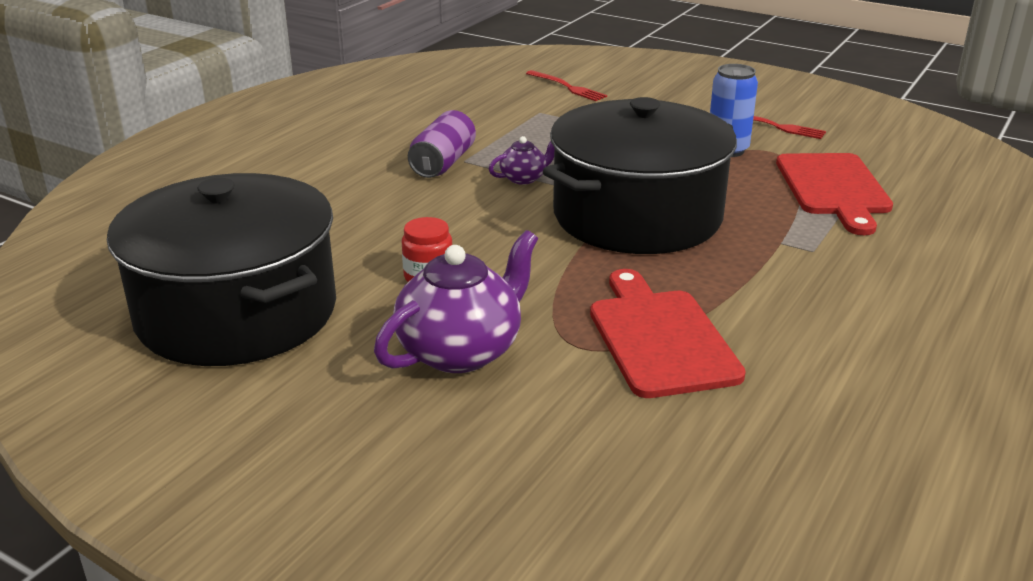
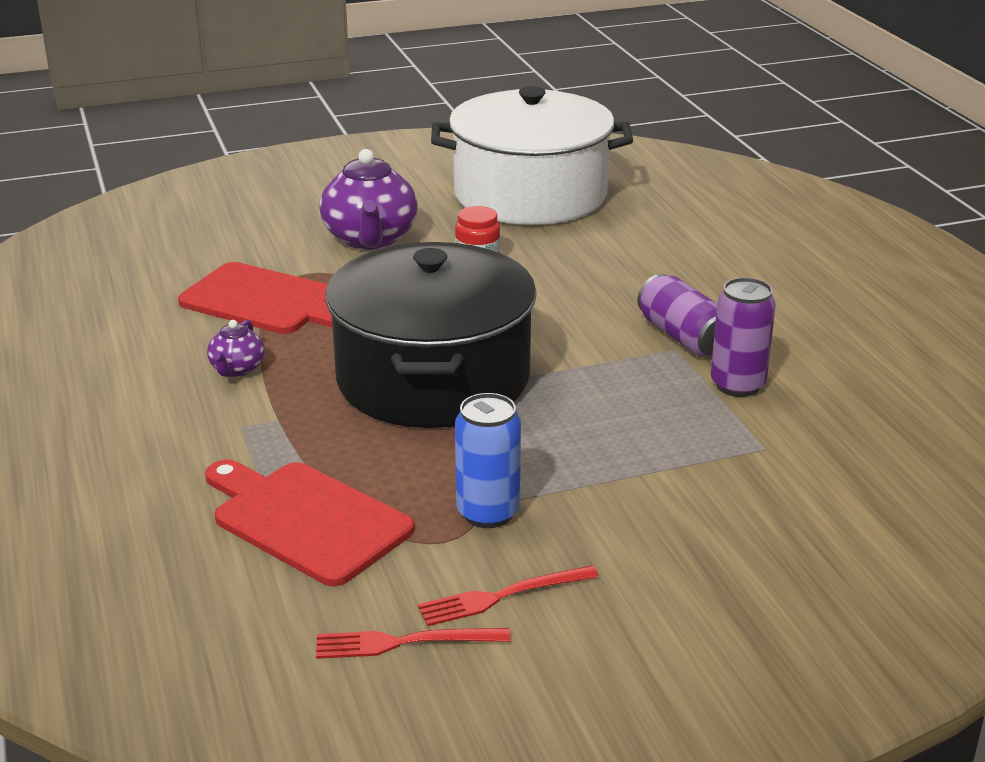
camera: 130 degrees right, 0 degrees up
(237, 312) = (530, 195): black pot -> white pot
(481, 134) = (737, 385): none -> purple can
(524, 178) = (591, 361): purple teapot -> purple teapot (237, 369)
(567, 87) = (839, 511): red fork -> red fork (405, 642)

